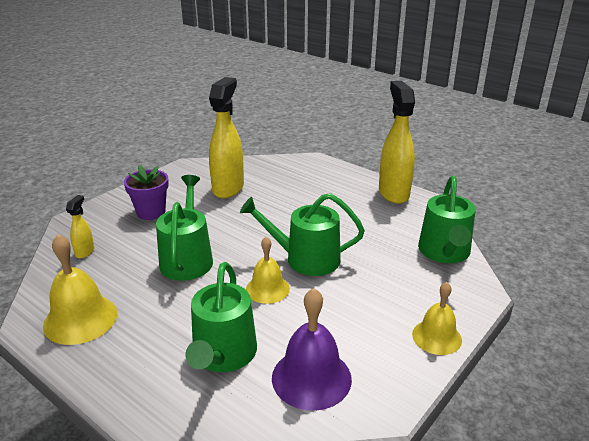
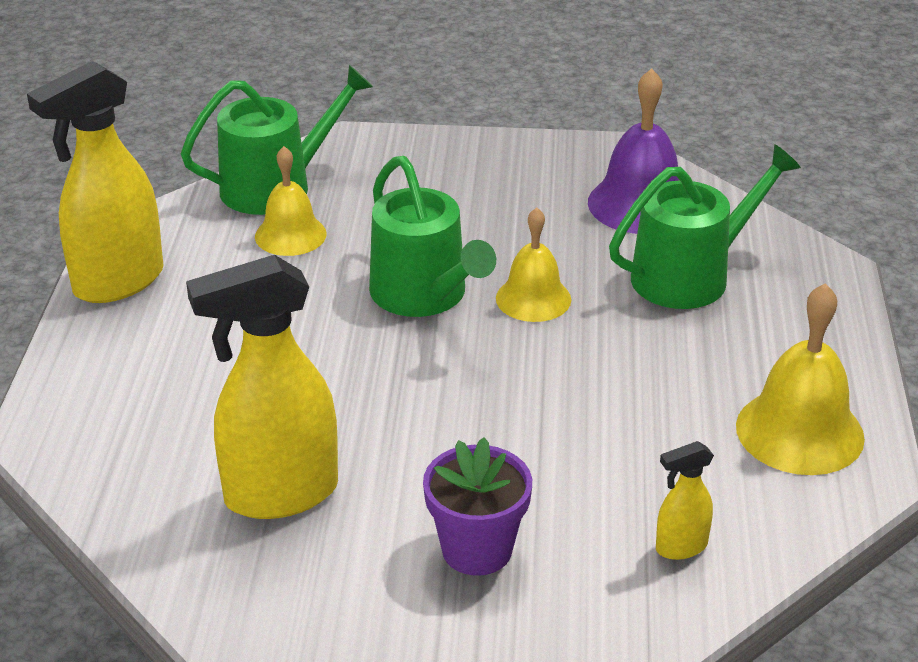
camera: 125 degrees left, 5 degrees up
(187, 259) = (557, 412): green watering can -> none
(436, 337) = (473, 149): yellow bell -> yellow bell (290, 235)

